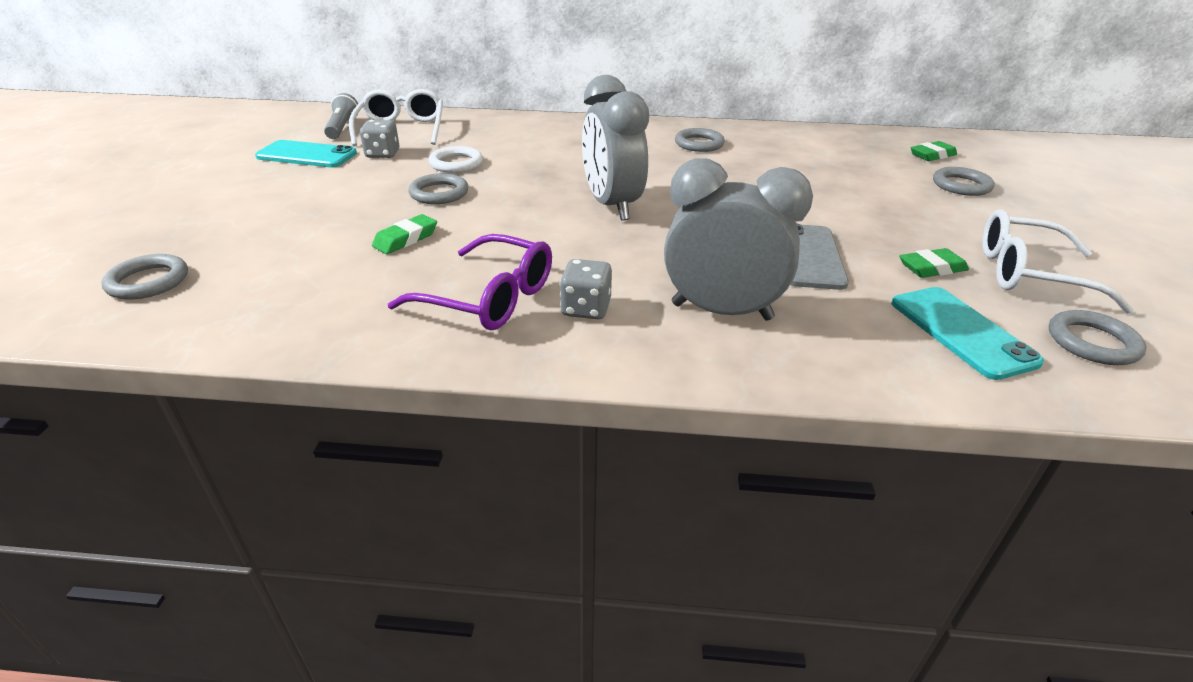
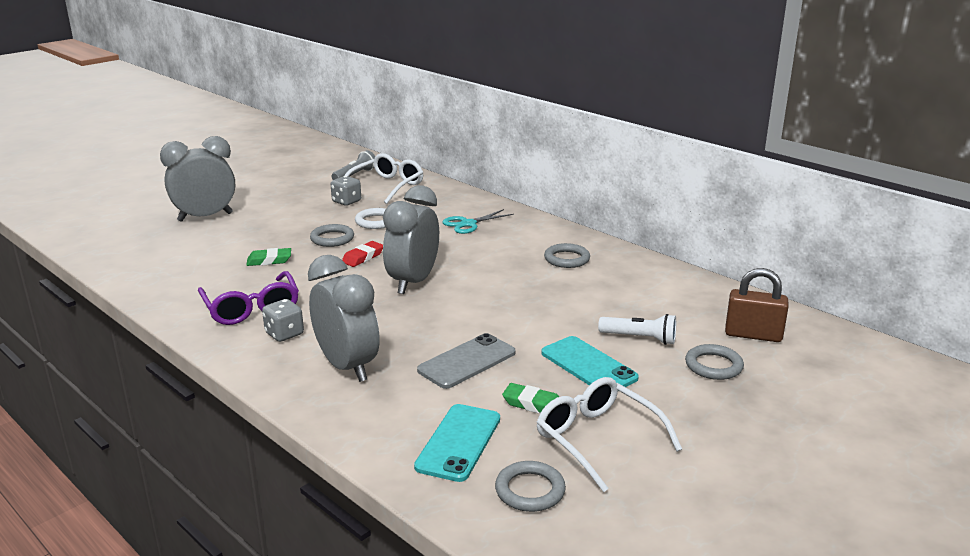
camera: 40 degrees right, 10 degrees down
(148, 281) = (136, 241): grey ring -> none
(214, 220) = (205, 217): none -> grey clock
(307, 155) = (306, 190): turquoise phone -> turquoise phone (588, 365)
(512, 200) = (363, 257): none -> red eraser
(555, 140) = (468, 224): none -> turquoise scissors
(879, 184) = (640, 338): none -> white flashlight
(932, 155) = (753, 335): green eraser -> brown padlock

